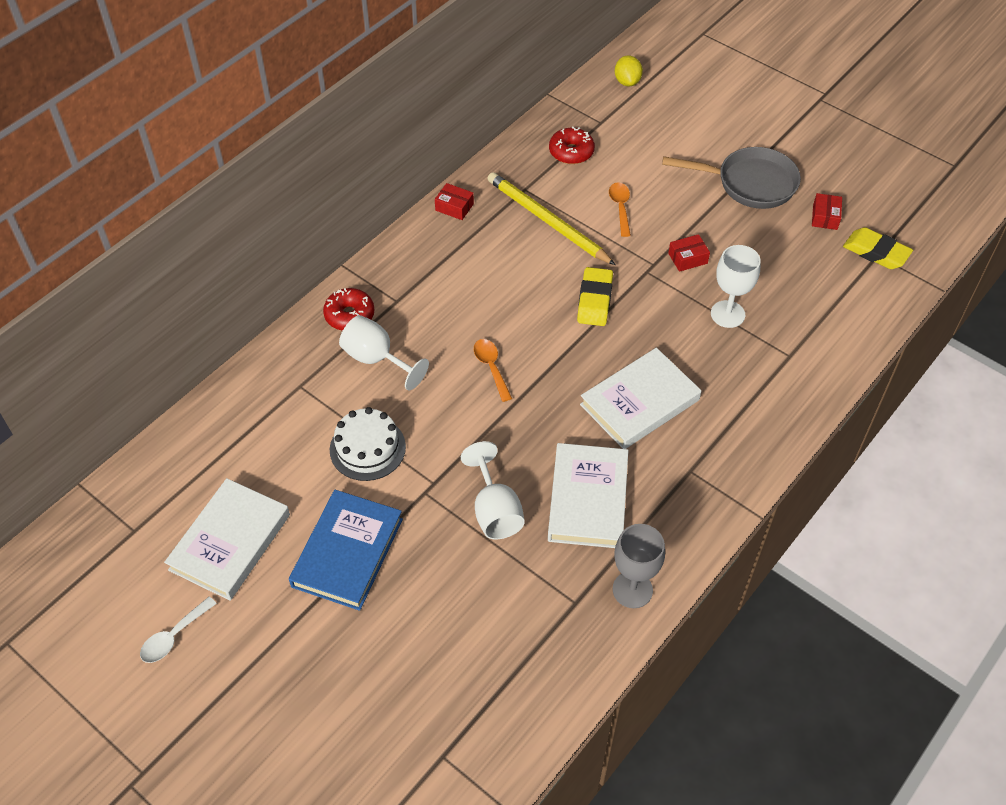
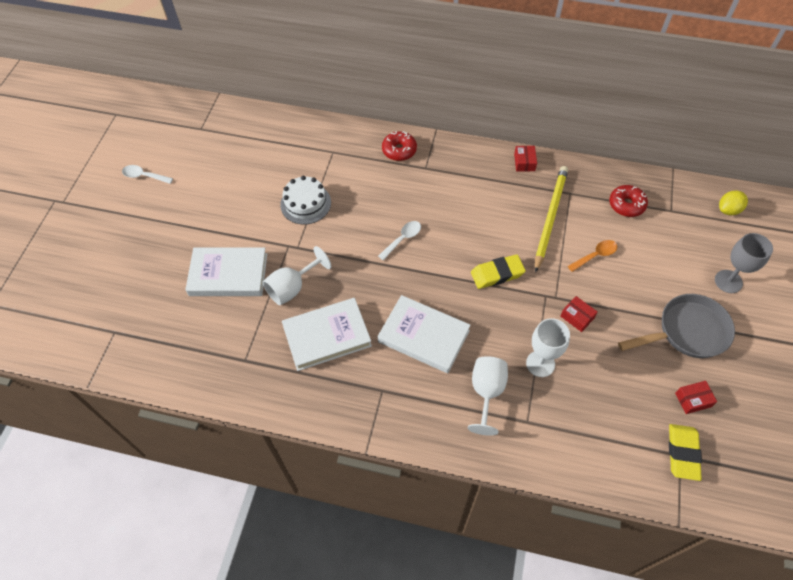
camera: 65 degrees right, 5 degrees up
(230, 542) = (211, 171): white book -> white book (228, 275)
(347, 552) = (228, 227): blue book -> none
(376, 359) = (374, 178): white goblet -> white goblet (486, 392)
(491, 367) = (402, 239): orange spoon -> white spoon
(632, 590) = (268, 390): grey goblet -> grey goblet (728, 281)
(750, 183) = (687, 331): grey pan -> grey pan turned 90 degrees counterclockwise

